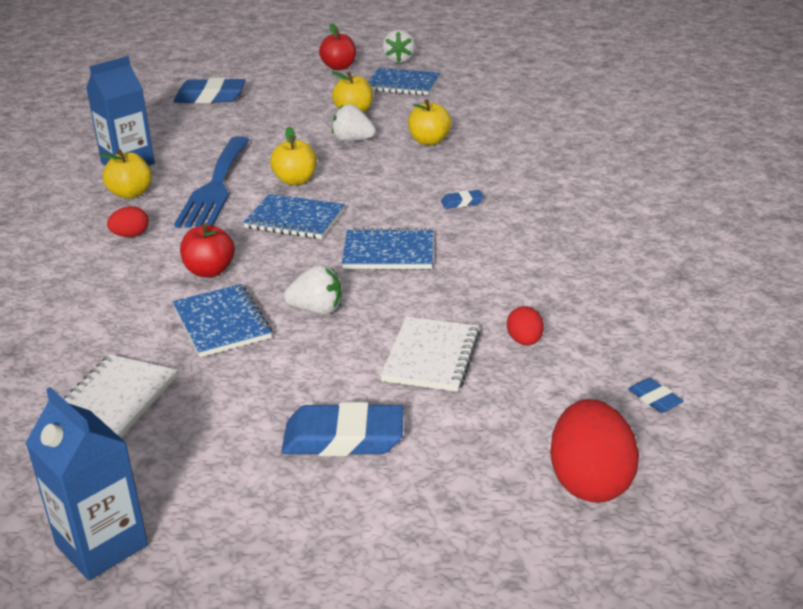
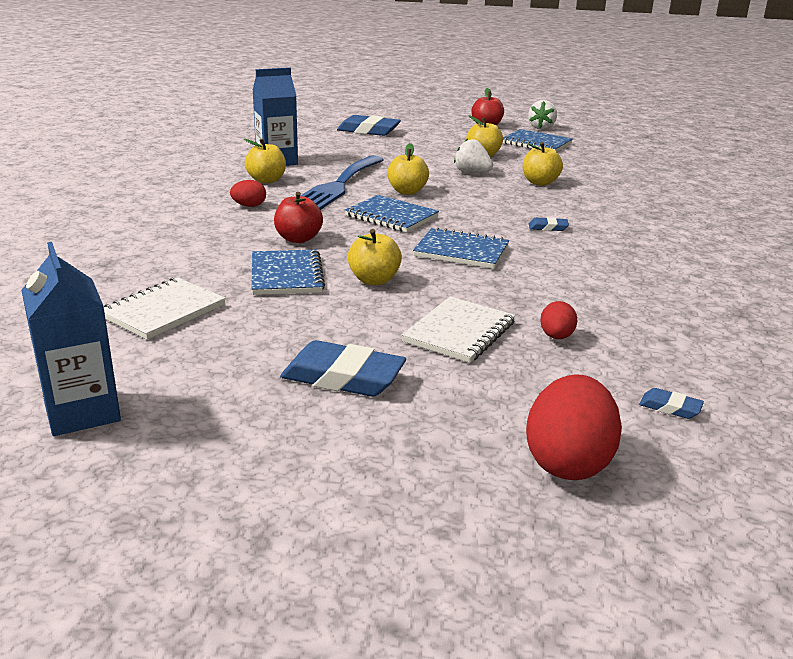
camera: 15 degrees right, 5 degrees down
(317, 310) = (374, 280): white strawberry -> yellow apple
(655, 399) = (670, 407): blue eraser -> blue eraser turned 45 degrees counterclockwise

